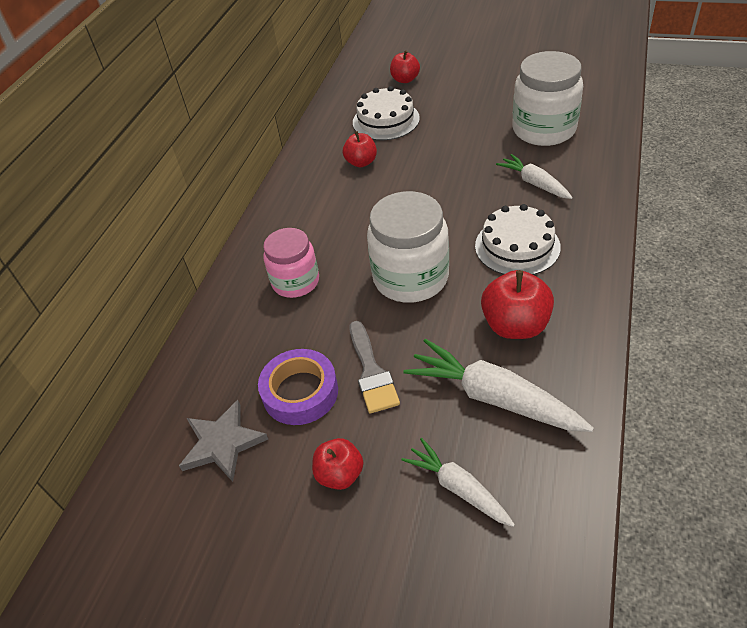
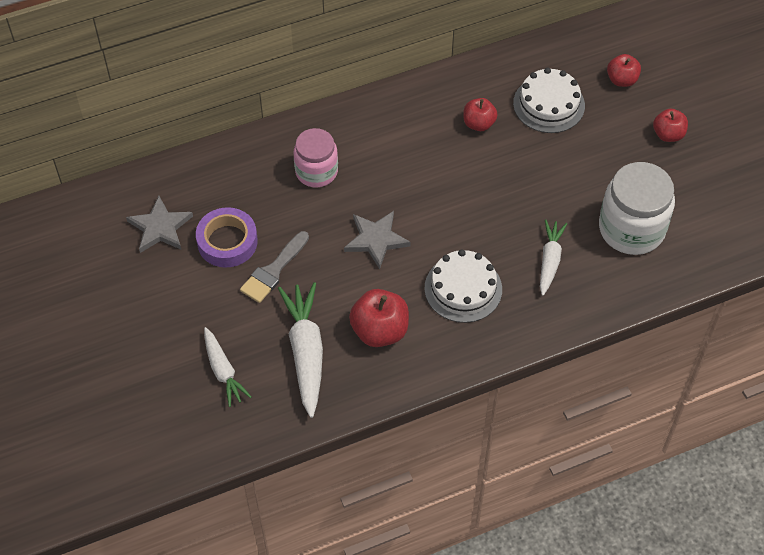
camera: 45 degrees right, 10 degrees up
(340, 474) = (186, 304): red apple -> red apple (668, 134)
(410, 277) = (376, 240): white jar -> grey star
(458, 488) = (223, 371): white carrot -> white carrot turned 150 degrees clockwise

